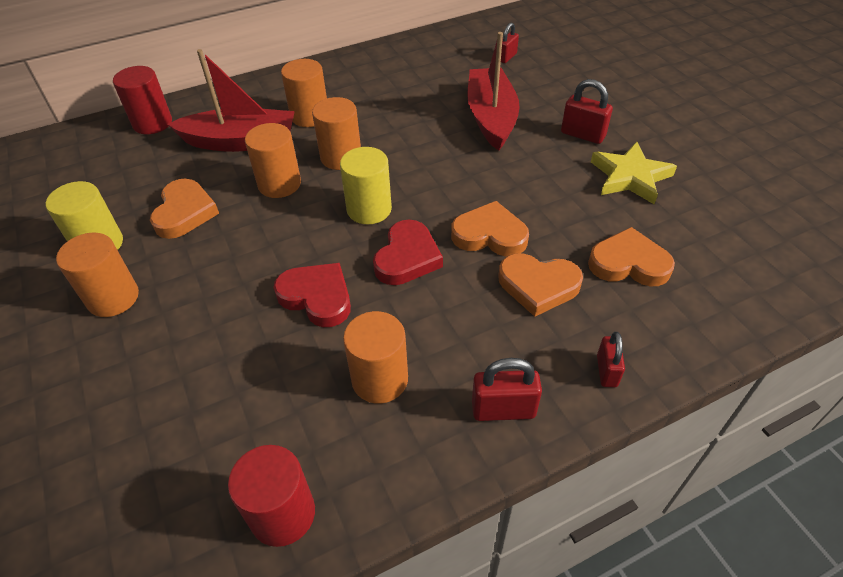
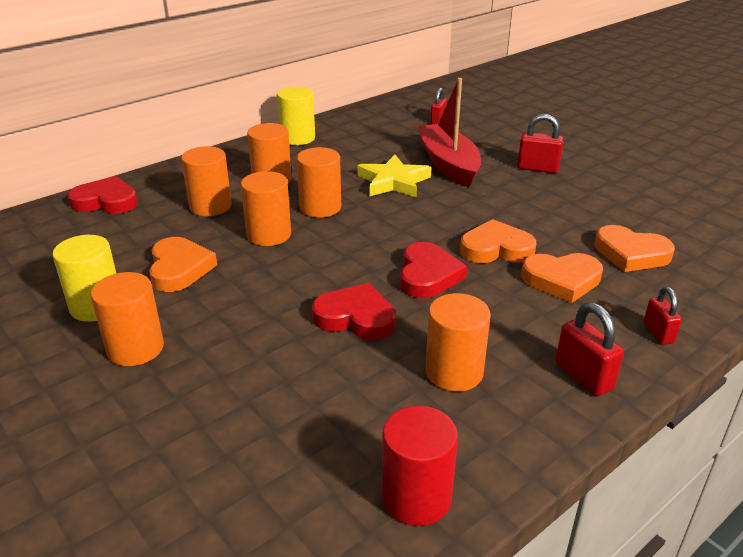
camera: 15 degrees left, 15 degrees down
(152, 123) = (106, 201): red cylinder -> red heart
(241, 142) = (210, 206): red boat -> orange cylinder
(369, 209) = (370, 243): yellow cylinder -> yellow cylinder (297, 138)
(503, 409) = (583, 376): red padlock -> red padlock turned 75 degrees clockwise
(628, 263) = (631, 254): orange heart -> orange heart turned 150 degrees counterclockwise
(630, 177) = (596, 193): yellow star -> yellow star (393, 182)

